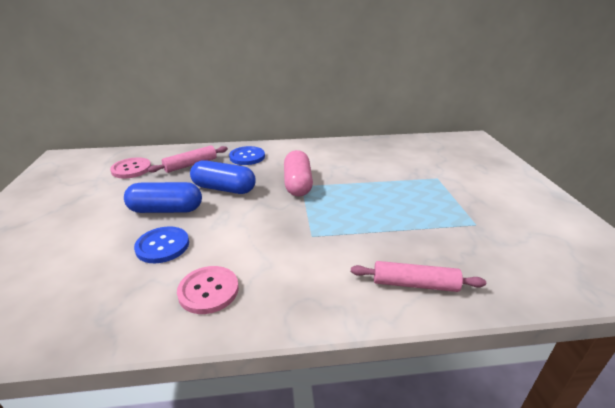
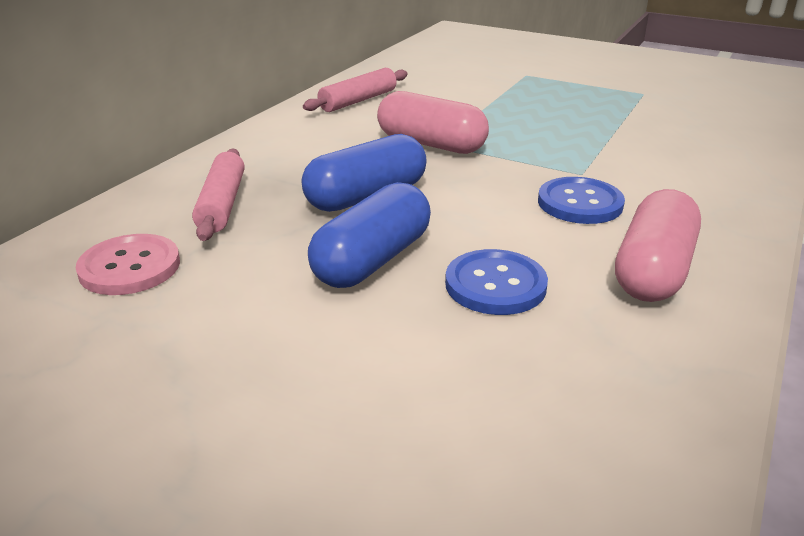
camera: 55 degrees left, 0 degrees up
(208, 291) = (653, 270): pink button -> pink capsule
(247, 157) = (277, 153): blue button -> blue button (580, 203)
(414, 284) = (727, 152): pink rolling pin -> pink rolling pin (358, 100)

